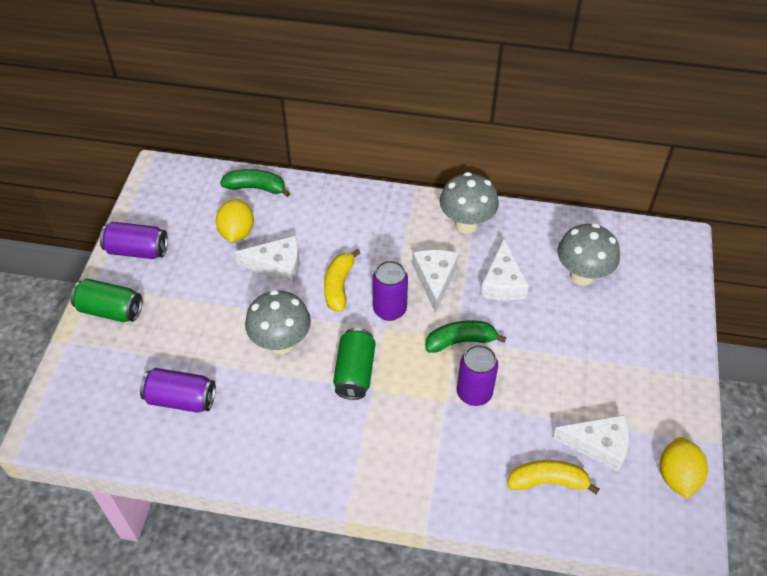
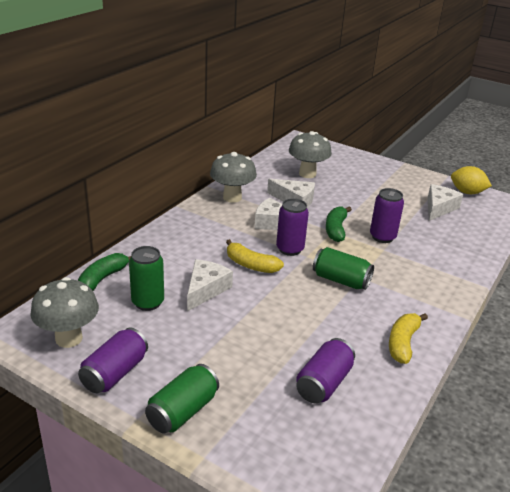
camera: 70 degrees left, 20 degrees down
(237, 232) = (148, 302): yellow lemon -> green can
(281, 343) = (292, 309): grey mushroom -> grey mushroom (69, 338)
(548, 481) = (460, 231): yellow banana -> yellow banana (402, 343)

